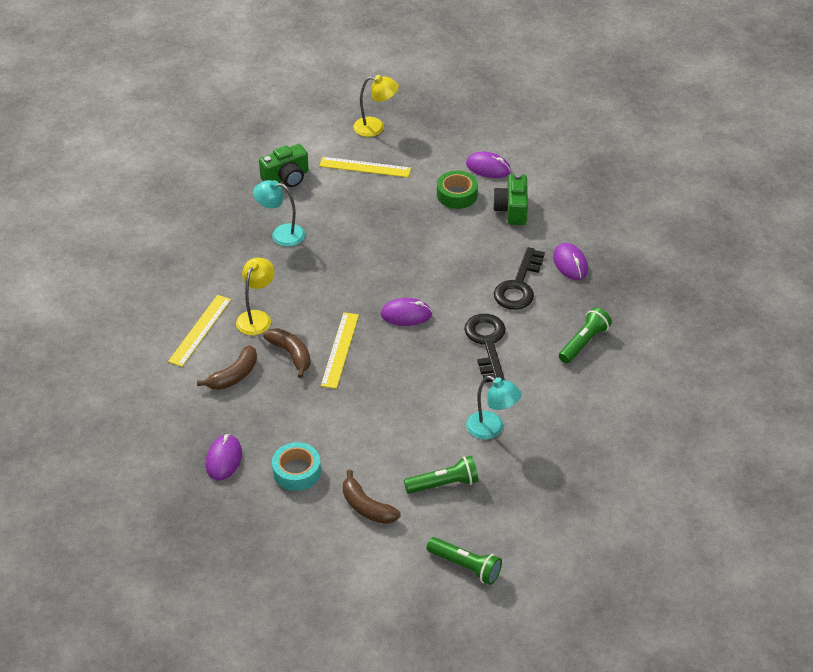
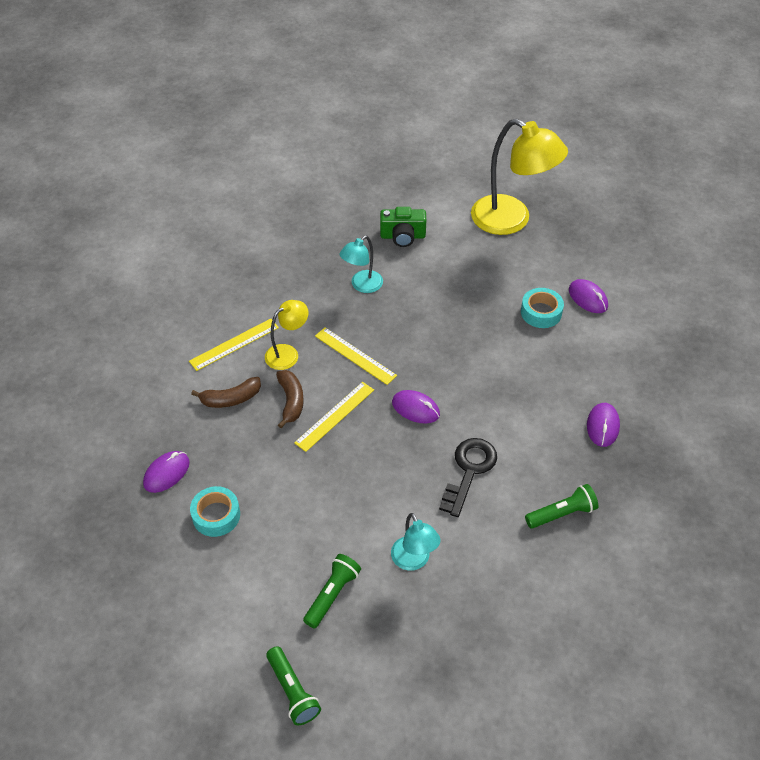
camera: 30 degrees right, 5 degrees up
(281, 234) = (362, 285): turquoise lamp -> turquoise lamp turned 90 degrees counterclockwise
(365, 167) = (476, 253): yellow ruler -> yellow ruler (355, 355)
(367, 507) = (249, 582): brown banana -> none
(375, 127) = (511, 220): yellow lamp -> yellow lamp, size x1.95
(444, 484) = (332, 595): green flashlight -> green flashlight turned 75 degrees counterclockwise
(457, 195) = (541, 312): green tape -> turquoise tape
(512, 209) = (583, 348): green camera -> none
(519, 285) = (538, 426): black key -> none

